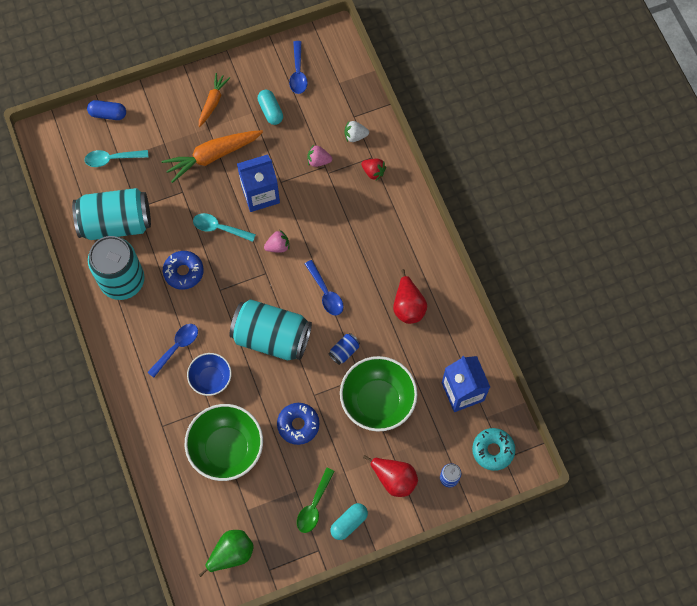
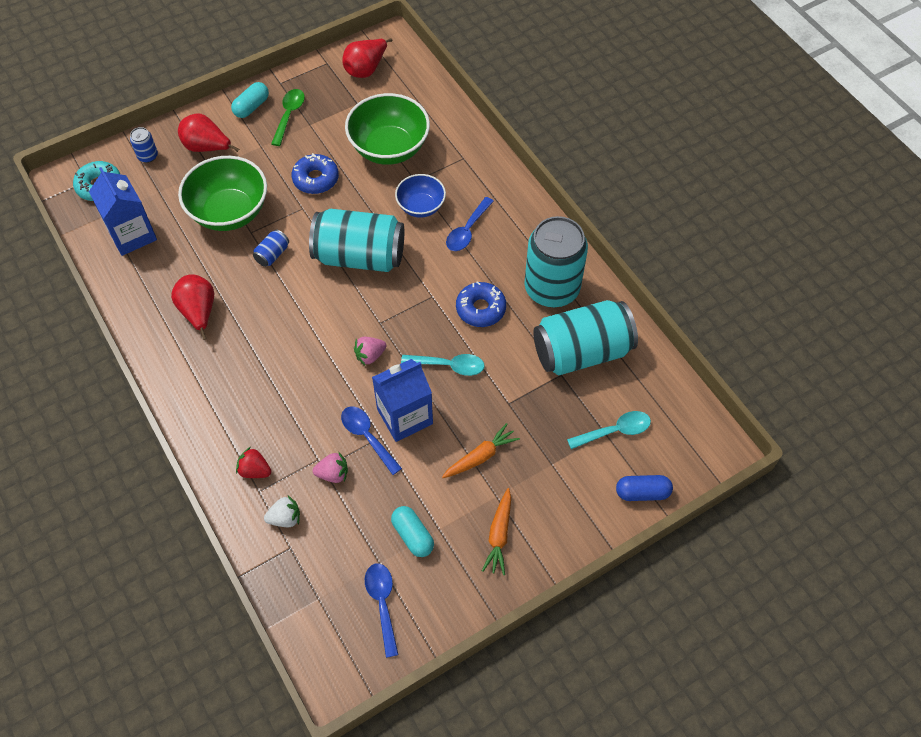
camera: 170 degrees right, 10 degrees down
(212, 156) = (480, 456): orange carrot -> orange carrot, size x0.60
(231, 554) = (366, 69): green pear -> red pear
(325, 293) = (302, 312): blue spoon -> blue spoon (367, 437)

